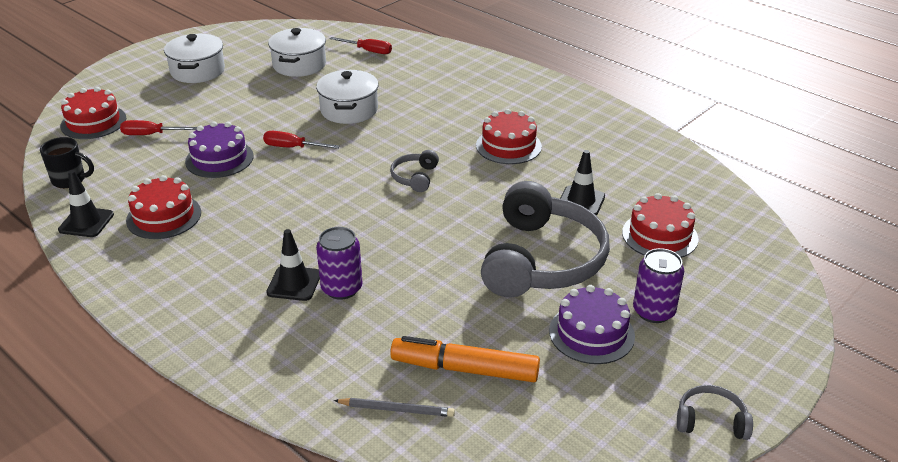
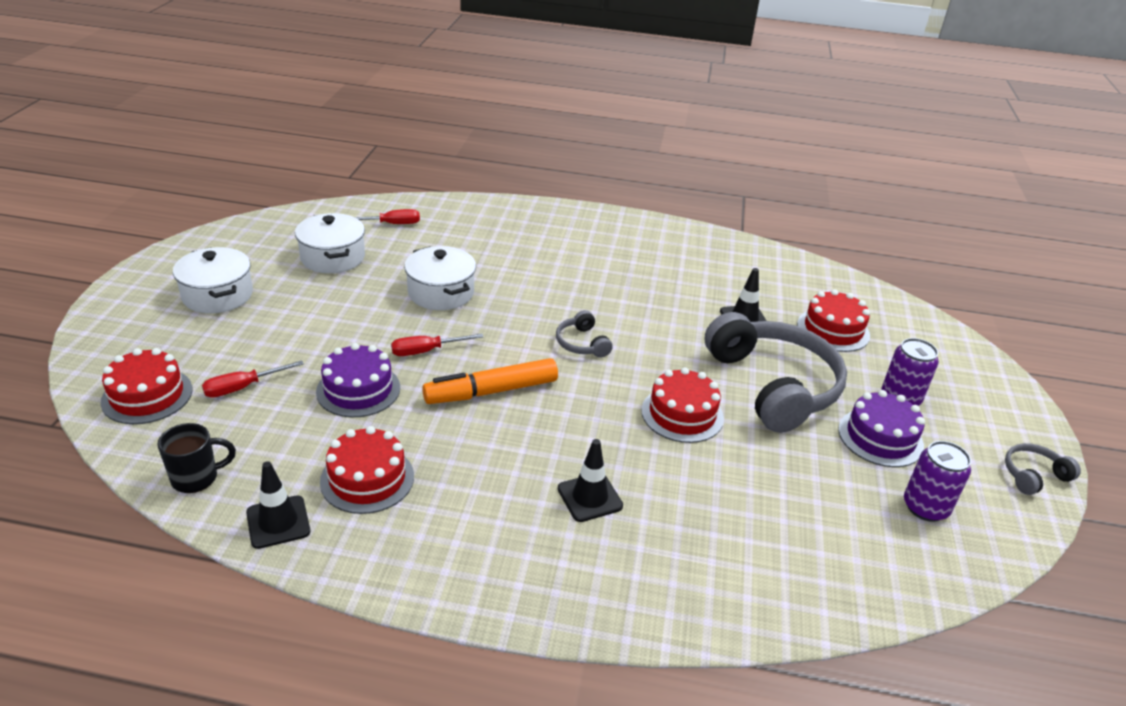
camera: 35 degrees left, 0 degrees up
(341, 288) = (639, 483): purple can -> purple can (925, 507)
(396, 409) = (818, 582): grey pencil -> none
(464, 369) = (827, 515): orange marker -> orange marker (491, 391)
(508, 146) = (630, 285): red cake -> red cake (682, 414)

